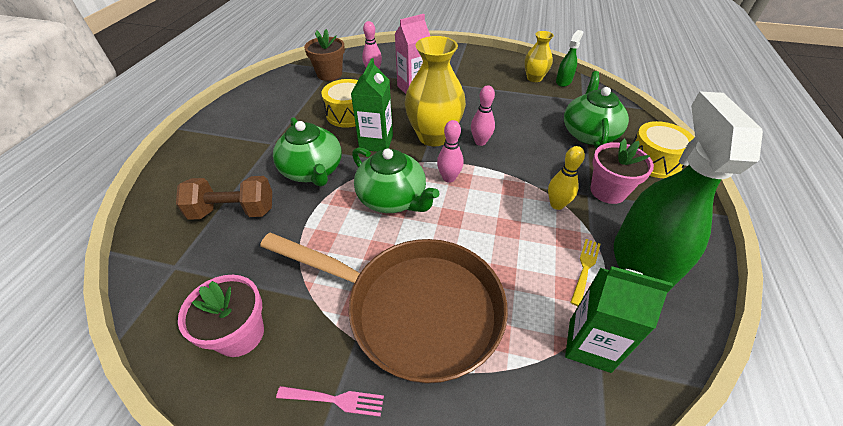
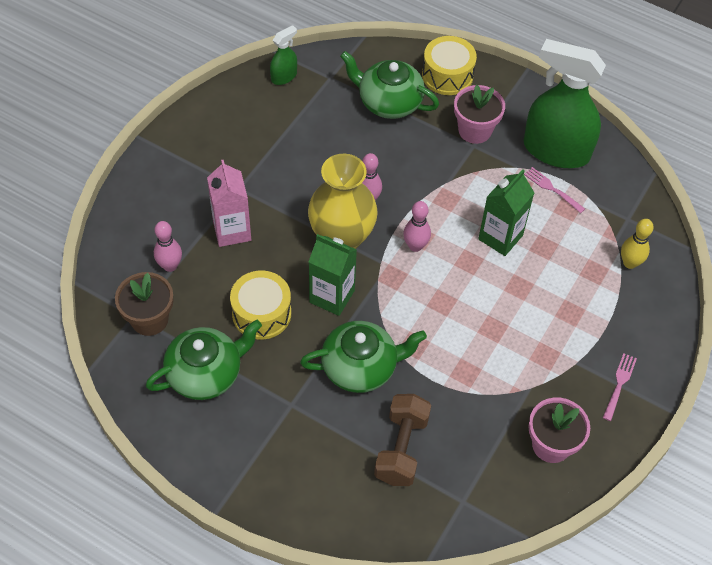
camera: 75 degrees left, 10 degrees up
(393, 199) = (429, 302): green teapot -> green teapot (206, 373)
(415, 309) = (559, 316): brown pan -> none
(534, 78) = (264, 100): yellow vase -> none
(557, 204) = (479, 175): yellow bowling pin -> yellow bowling pin (629, 263)
(563, 81) = (284, 76): green spray bottle -> green spray bottle turned 90 degrees clockwise
(585, 269) = (552, 189): yellow fork -> pink fork
(589, 345) = (615, 218): green carton -> green carton (500, 237)

